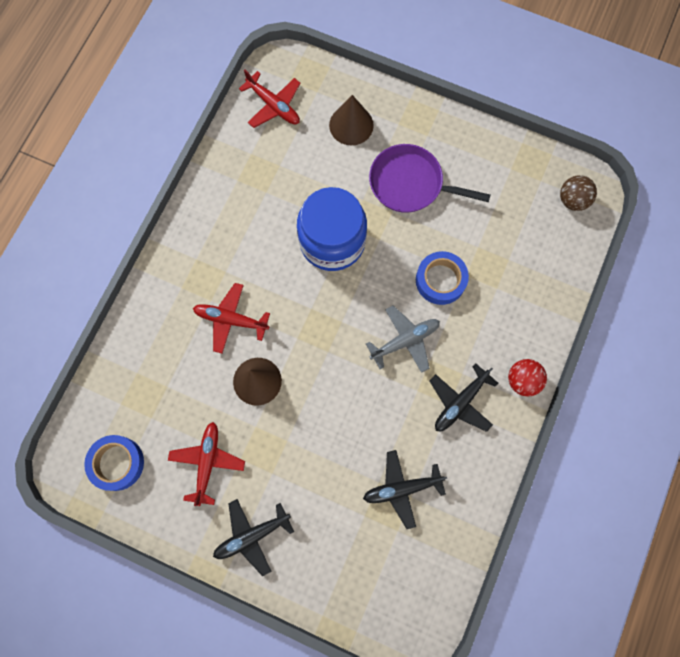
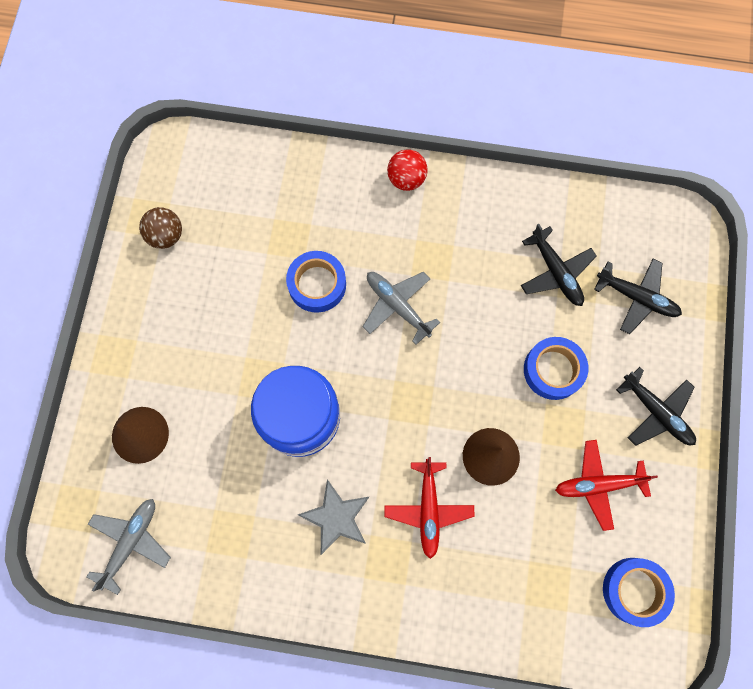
camera: 105 degrees left, 0 degrees up
(246, 249) = (336, 517): none -> grey star
(273, 106) = (131, 542): red plane -> grey plane
(314, 456) = (553, 370): none -> blue tape
(410, 183) = (205, 345): purple pan -> none
(460, 402) = (448, 235): black plane -> black plane (636, 298)
(572, 200) = (187, 166): brown ball -> brown ball (166, 235)

